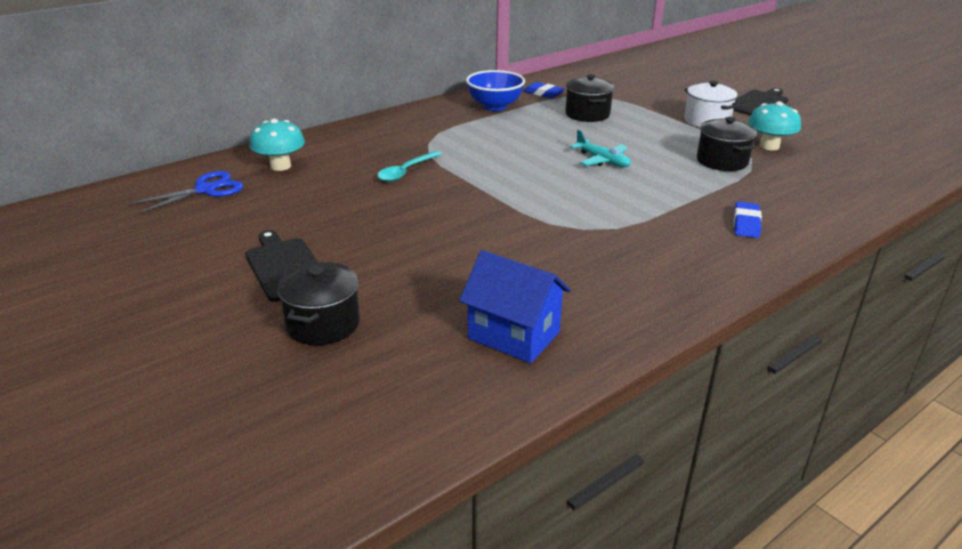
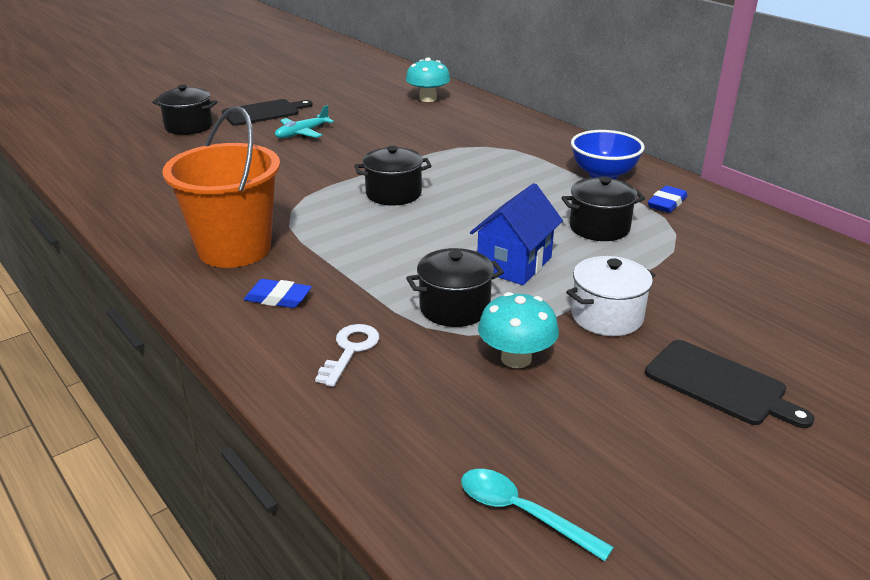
camera: 90 degrees right, 0 degrees up
(206, 190) = (385, 83): blue scissors -> none
(406, 172) = (417, 139): turquoise spoon -> turquoise spoon (521, 512)
(513, 335) = (142, 179): blue house -> blue house (514, 264)
(540, 182) = (393, 194): none -> black pot
(602, 160) = (449, 228): turquoise plane -> turquoise plane (302, 133)
(673, 251) = (234, 249): none -> orange bucket
(796, 194) = (350, 350): none -> white key

